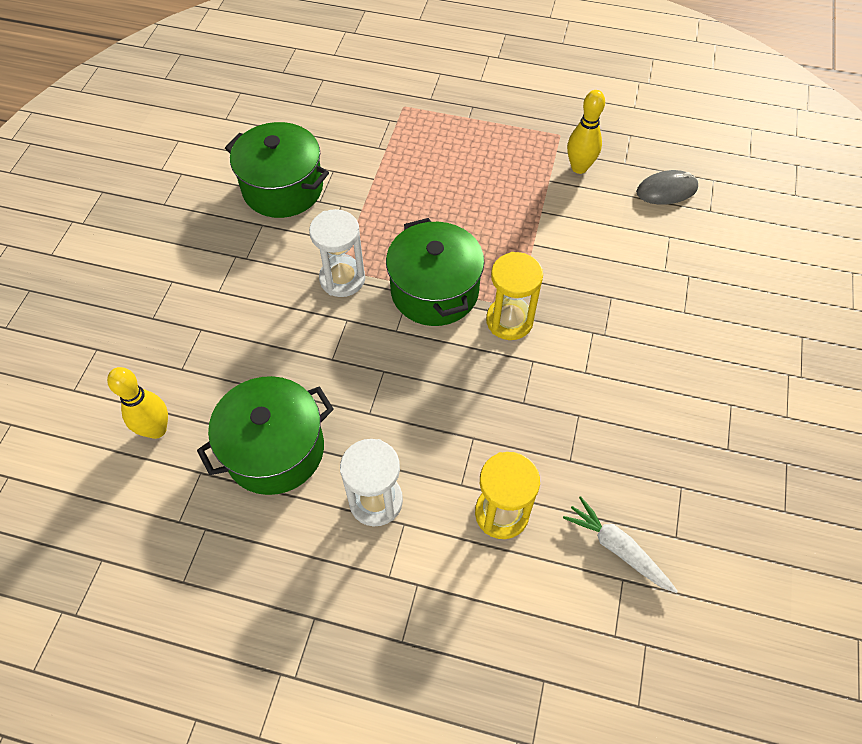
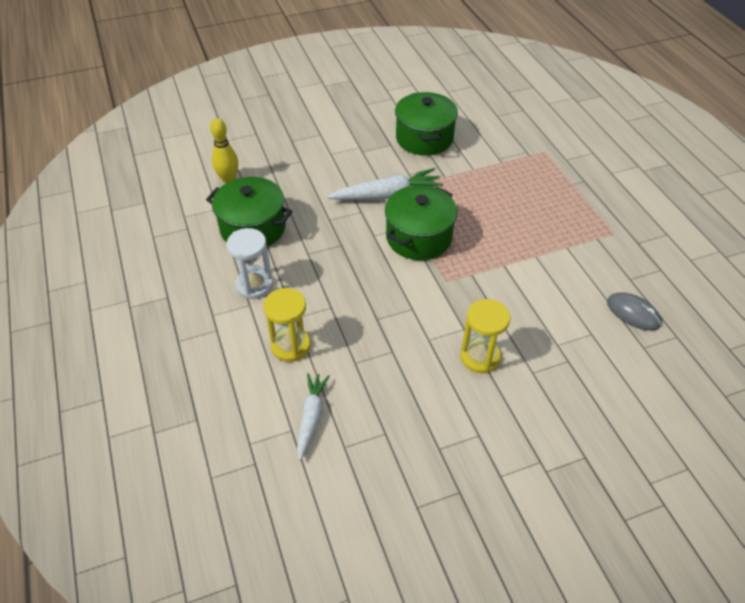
camera: 55 degrees right, 10 degrees down
(342, 279) = (387, 195): white hourglass -> white carrot
(509, 321) = (431, 282): yellow hourglass -> yellow hourglass (480, 357)
(579, 167) = (596, 257): yellow bowling pin -> none

